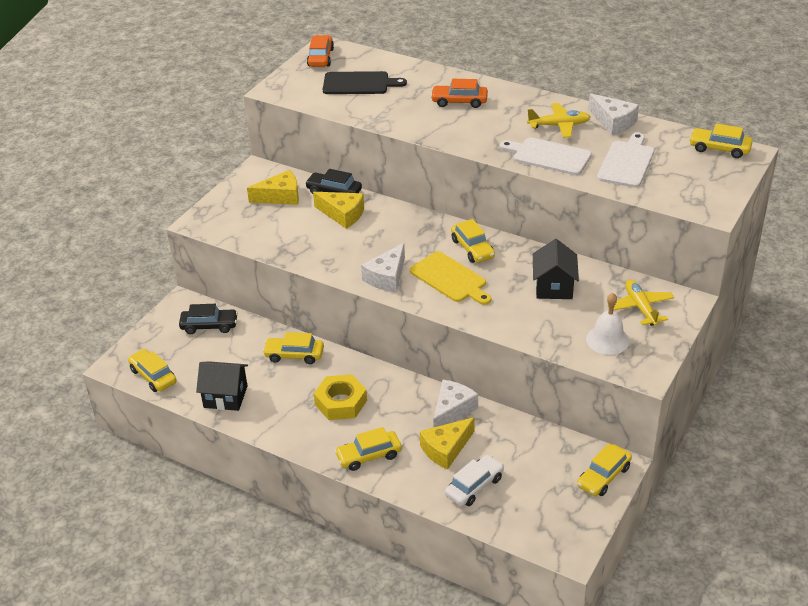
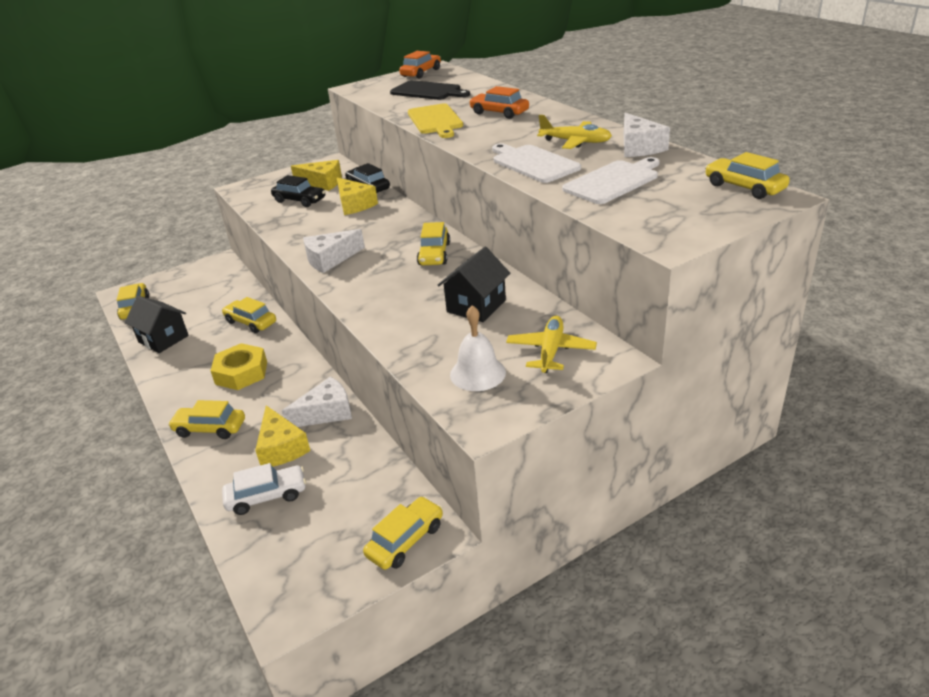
camera: 30 degrees right, 5 degrees down
(209, 326) = (217, 282): black car -> black car (299, 200)
(446, 449) = (281, 448): yellow cheese -> yellow cheese turned 105 degrees counterclockwise
(450, 279) = (383, 274): yellow cutting board -> yellow cutting board (435, 120)
(603, 476) = (405, 540): yellow car -> yellow car turned 150 degrees clockwise

